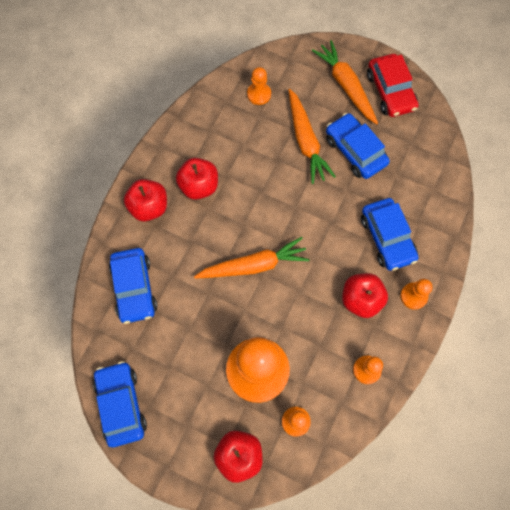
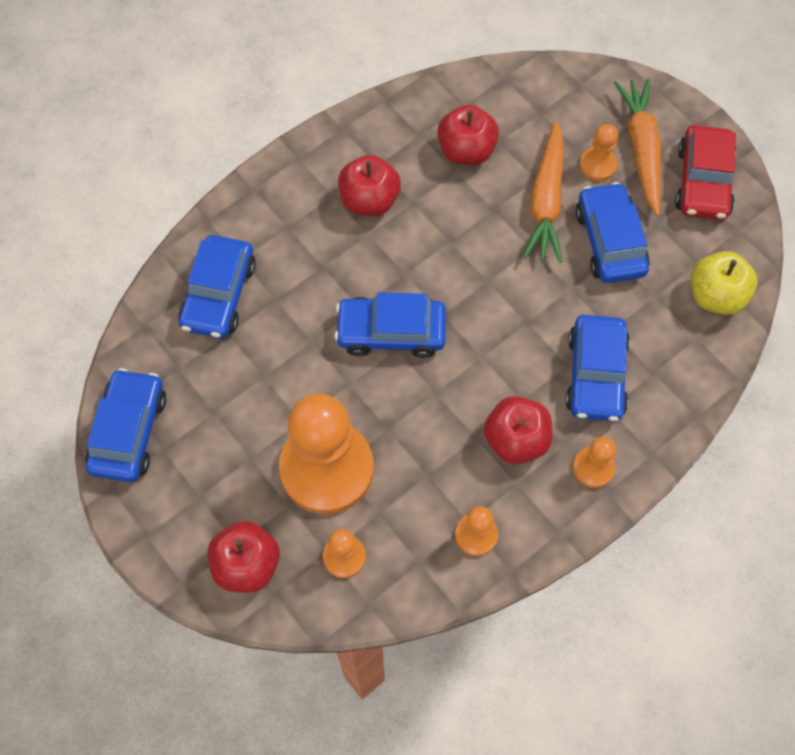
camera: 25 degrees right, 5 degrees down
(149, 207) = (290, 200): red apple -> red apple (466, 151)
(254, 265) = (391, 332): orange carrot -> blue car
(259, 94) = (512, 114): orange pawn -> orange pawn (597, 165)
(431, 159) = (715, 296): none -> yellow apple

